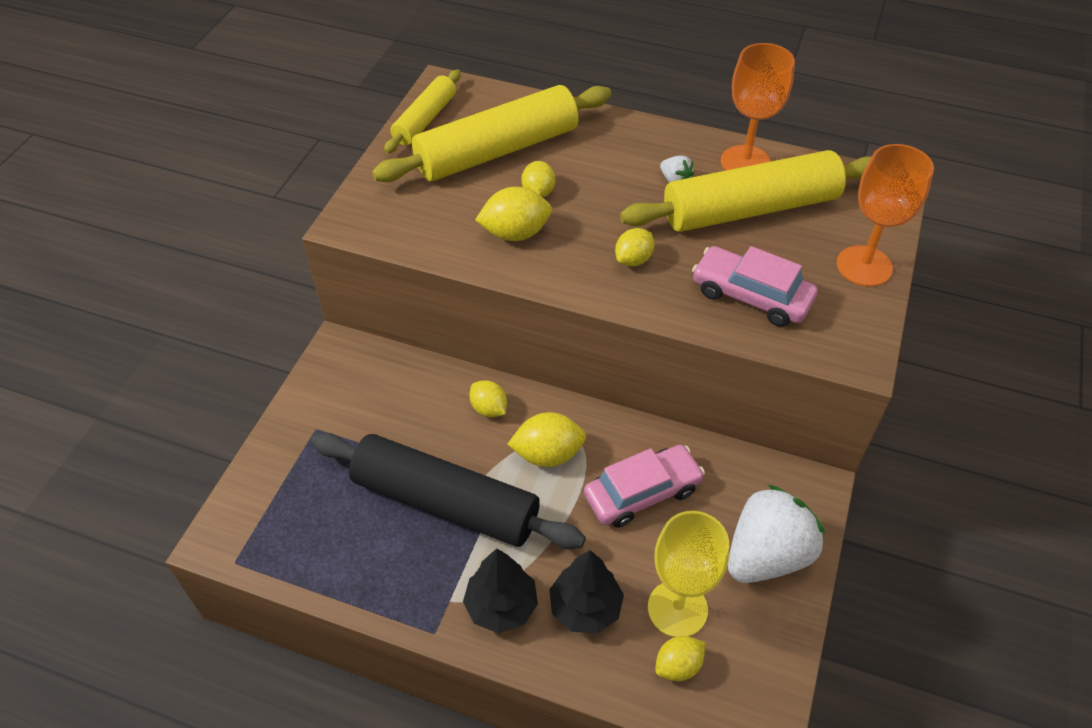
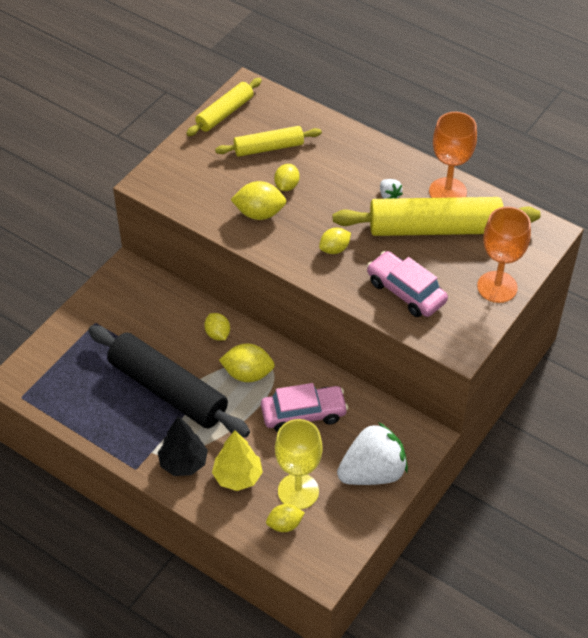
camera: 15 degrees right, 0 degrees up
(497, 151) = (268, 148): yellow rolling pin -> yellow rolling pin, size x0.56
(585, 608) = (237, 476): black tree -> yellow tree

